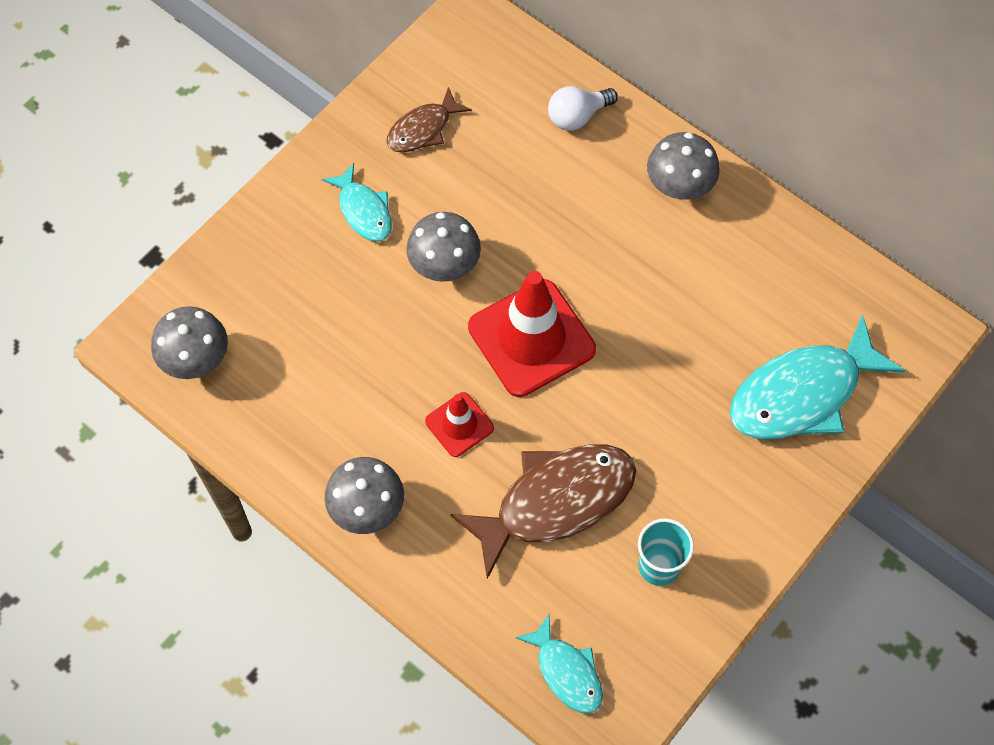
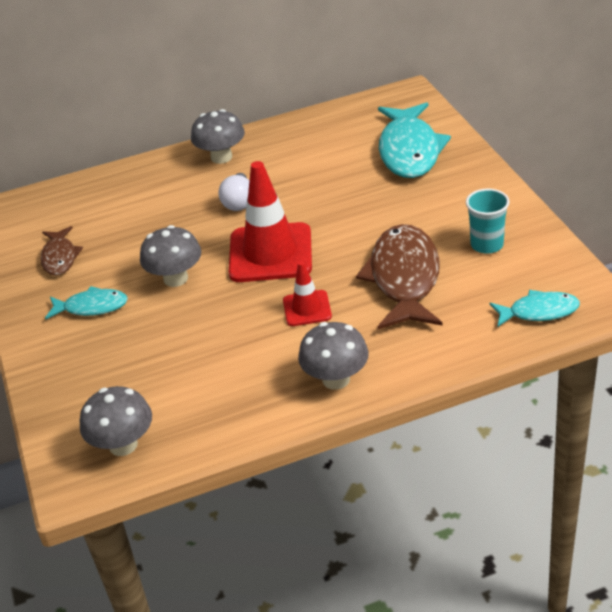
camera: 55 degrees left, 25 degrees down
(577, 116) = (127, 184): white light bulb -> white light bulb (239, 202)

